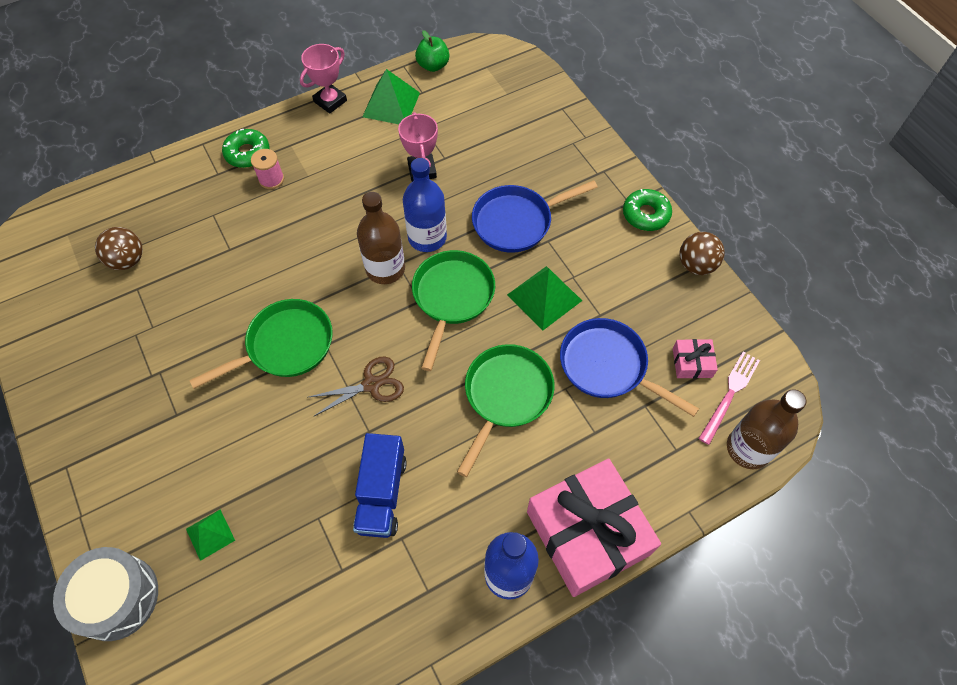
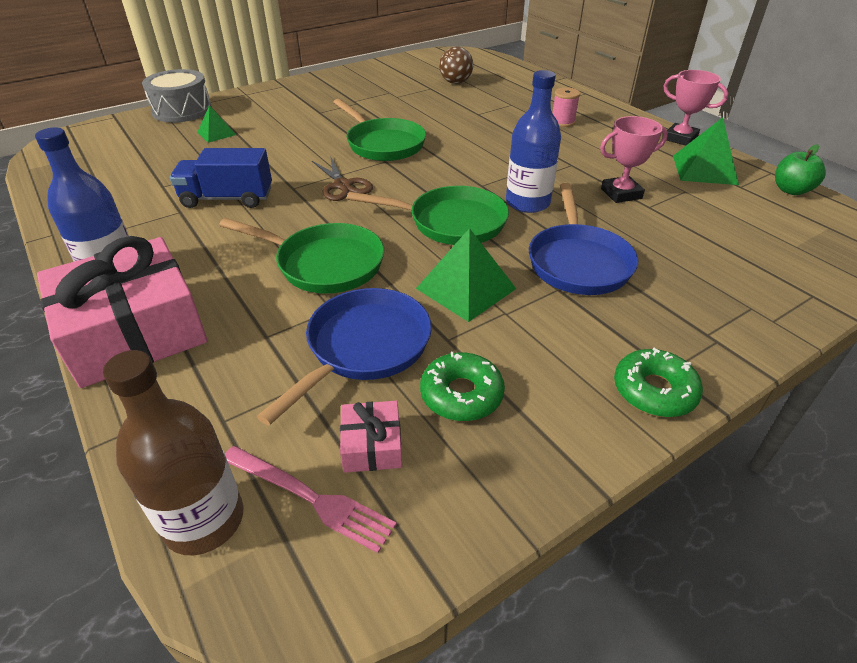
camera: 85 degrees right, 20 degrees down
(247, 153) = (586, 110): green donut -> green donut (461, 394)
(385, 269) = (478, 182): brown bottle -> none
(516, 222) = (578, 262): blue pan -> blue pan turned 150 degrees counterclockwise
(696, 265) = (572, 458): brown ball -> none

